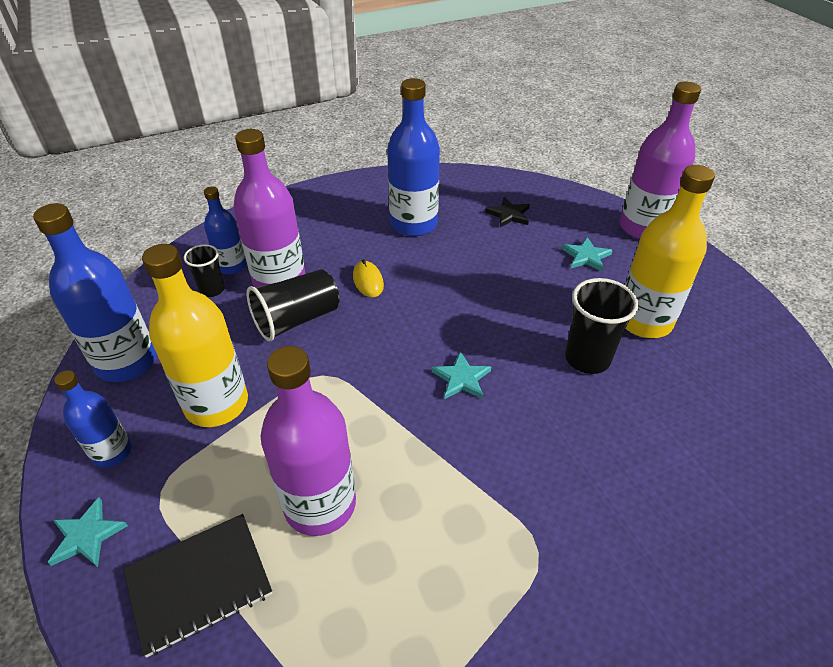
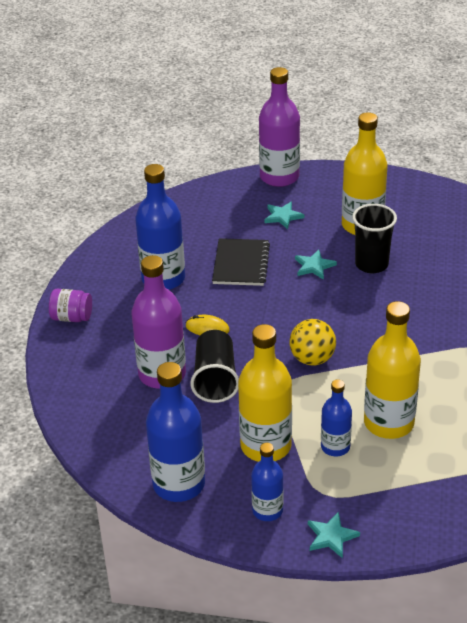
camera: 55 degrees left, 5 degrees down
(199, 583) = (405, 491): black notebook -> black notebook (241, 264)
(212, 290) = (135, 415): black cup -> none
(231, 266) = (115, 395): blue bottle -> blue bottle (335, 447)
(317, 198) = (72, 317): none -> purple jar
(320, 504) = (388, 423): purple bottle -> yellow bottle
(383, 379) = (312, 359): none -> yellow ball
(461, 378) = (342, 324): turquoise star -> turquoise star (314, 266)
(509, 214) = (202, 227): black star -> none

